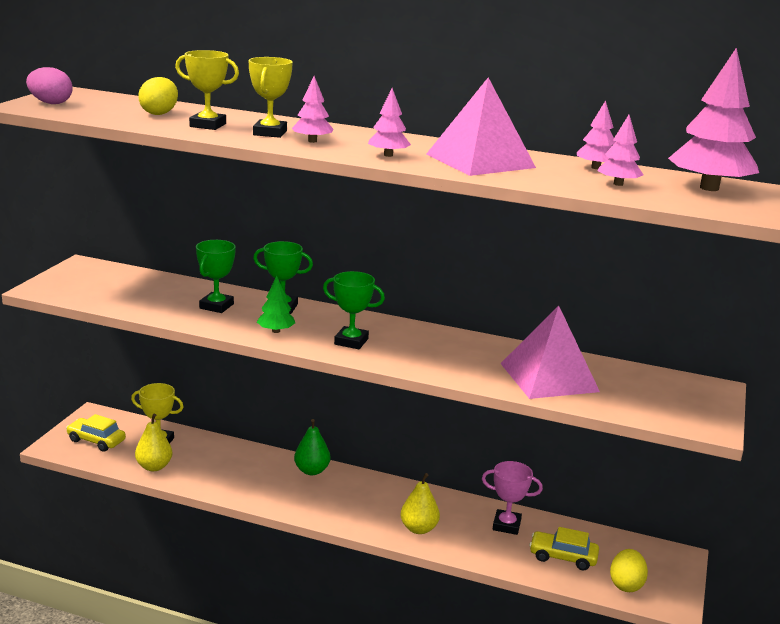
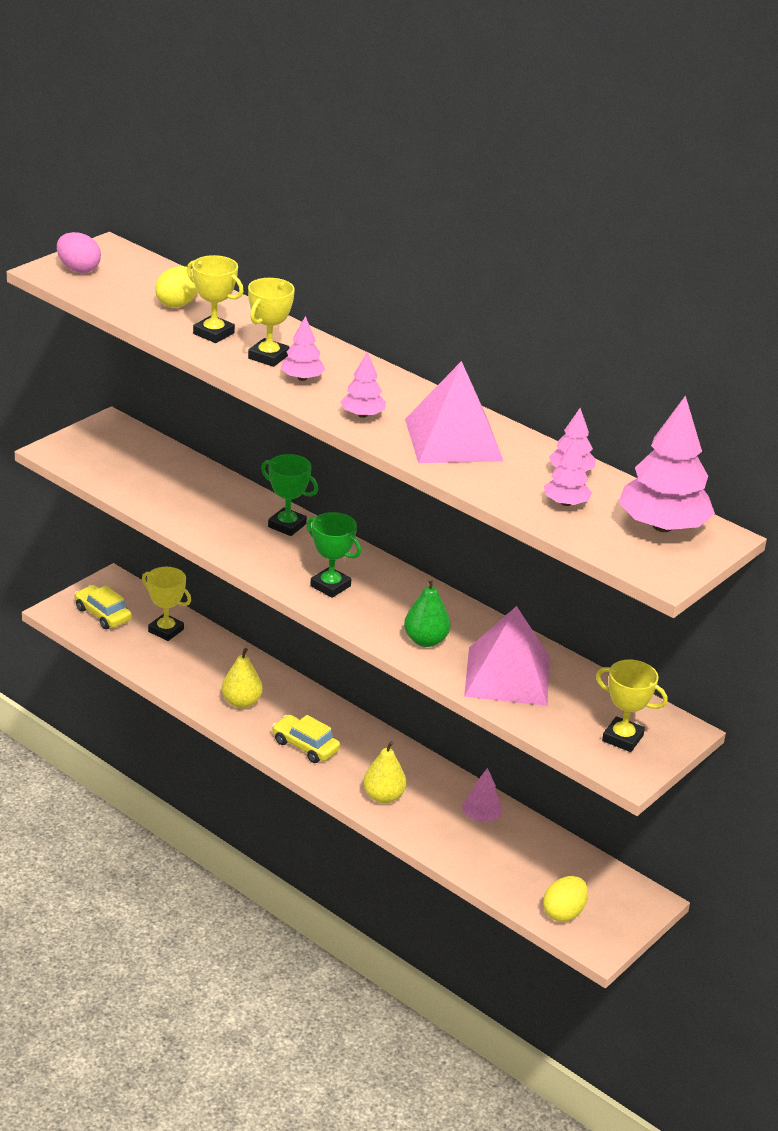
camera: 20 degrees right, 10 degrees up
(154, 467) = (148, 659): yellow pear -> yellow pear (241, 702)
(216, 306) = (219, 510): green trophy -> none
(276, 331) = (261, 556): green tree -> none
(312, 471) = (309, 703): green pear -> green pear (425, 640)
(506, 525) = (481, 817): pink trophy -> pink tree
(563, 557) = (517, 867): yellow car -> yellow car (305, 746)
(679, 403) = (622, 738): none -> yellow trophy

